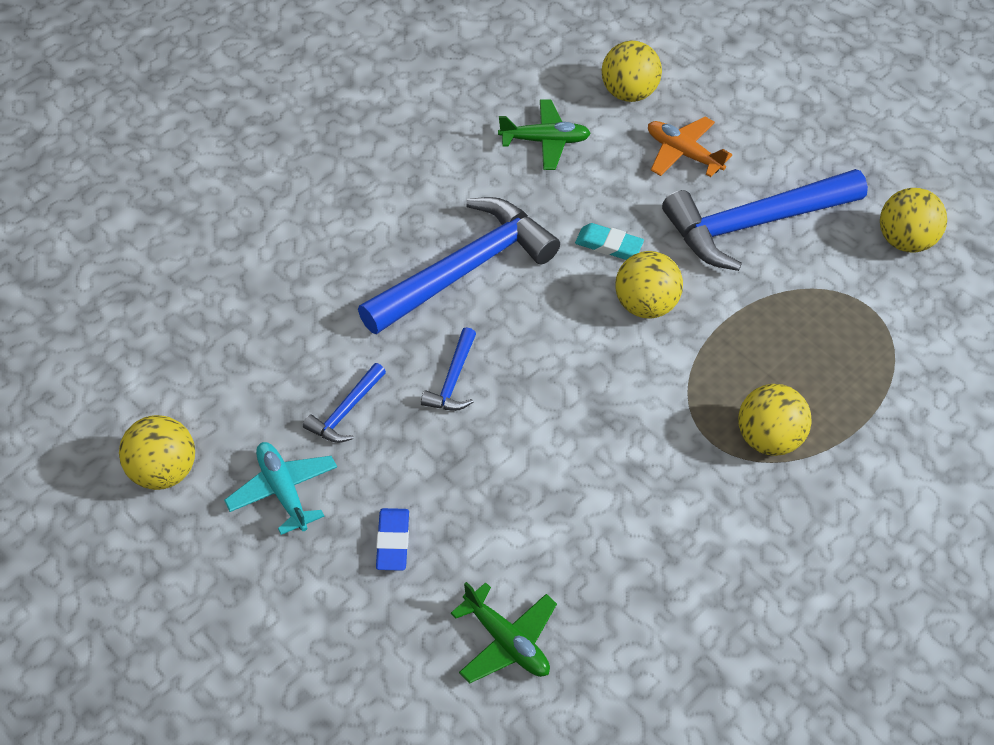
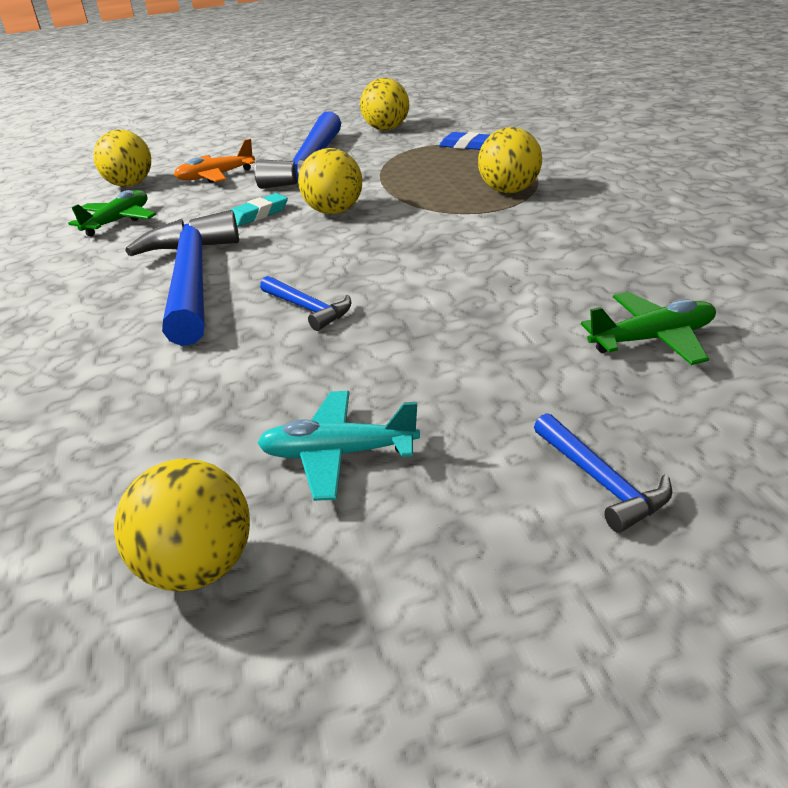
camera: 55 degrees left, 20 degrees down
(345, 412) = (274, 382): blue hammer -> blue hammer (601, 482)
(392, 542) = (478, 385): blue eraser -> blue eraser (466, 145)

